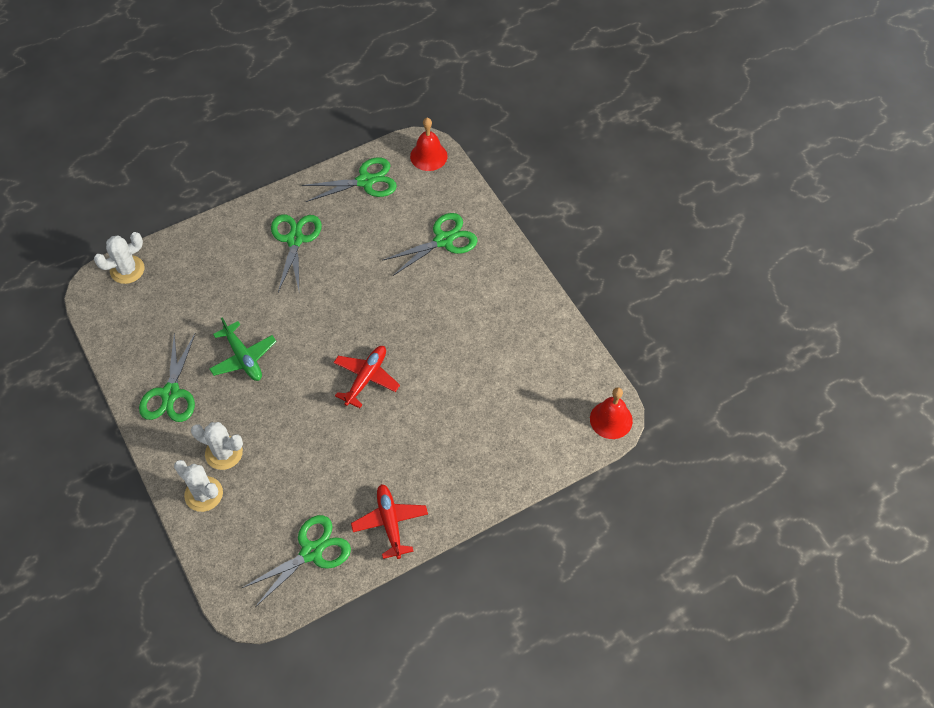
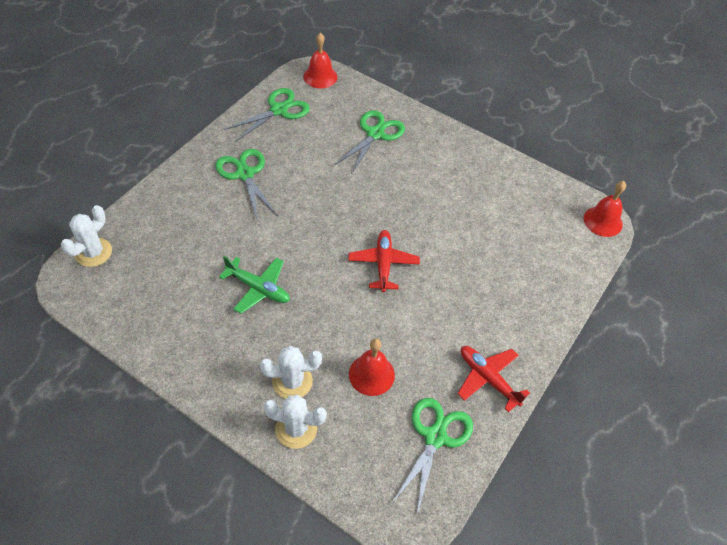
camera: 30 degrees left, 5 degrees down
(171, 393) = (205, 348): green scissors -> none
(292, 475) = (371, 374): none -> red bell

